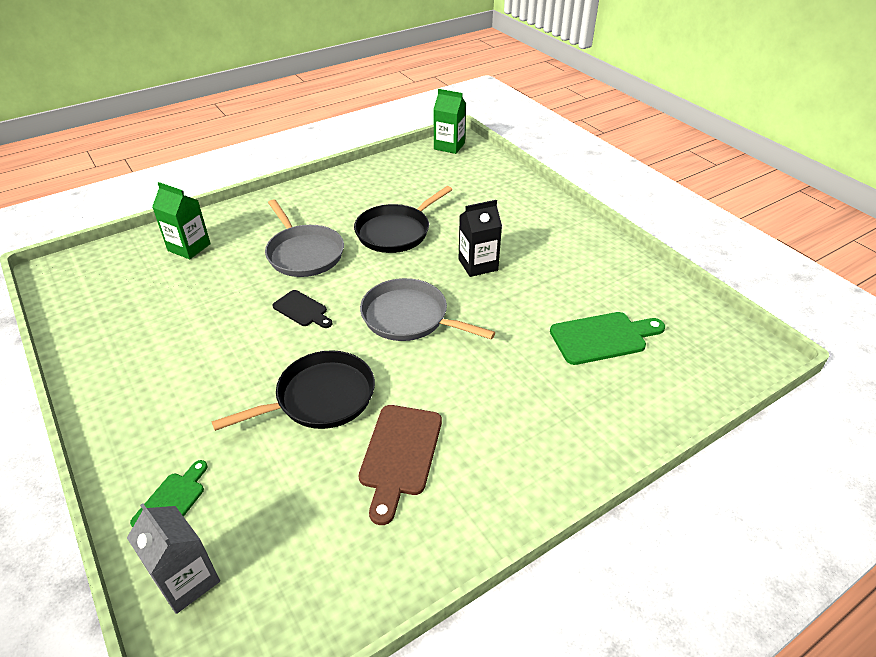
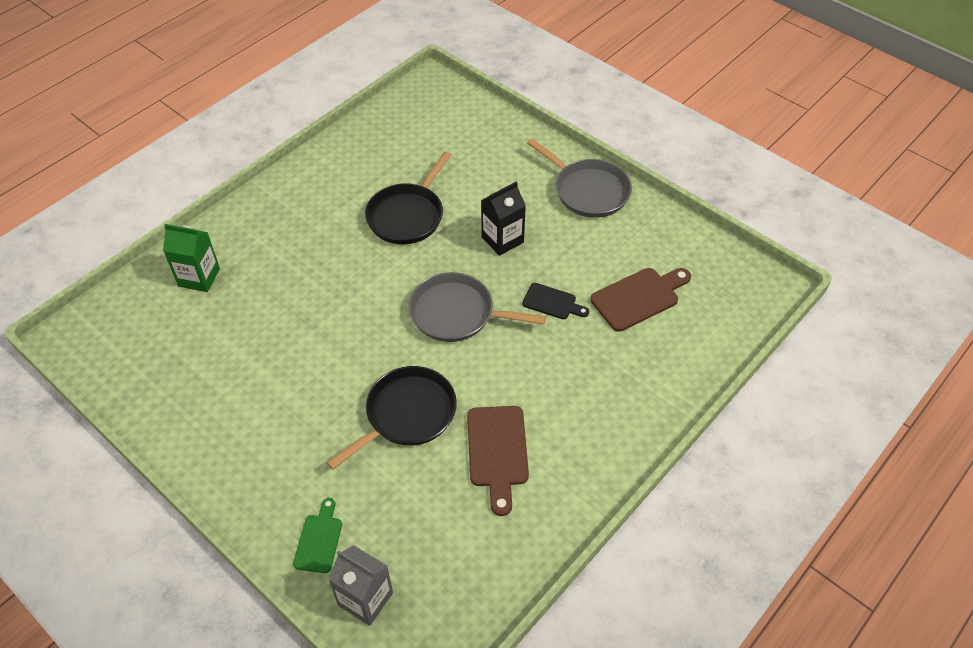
camera: 15 degrees left, 10 degrees up
(302, 310) = (350, 327): black cutting board -> black cutting board (552, 302)
(304, 253) = (324, 261): grey pan -> grey pan (588, 191)
(449, 146) = (423, 89): green carton -> none
(602, 337) = (638, 297): green cutting board -> brown cutting board

